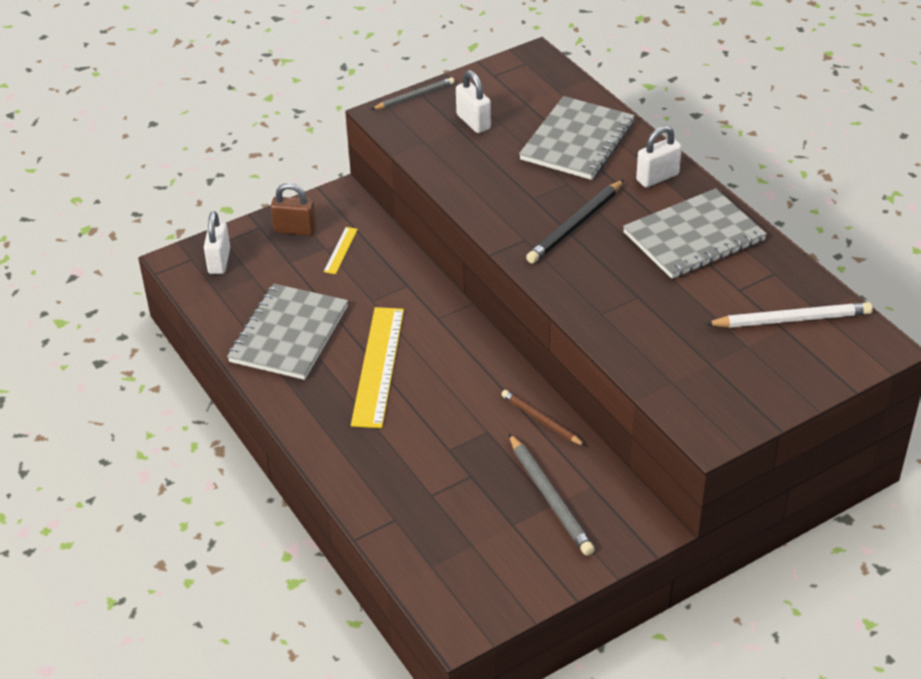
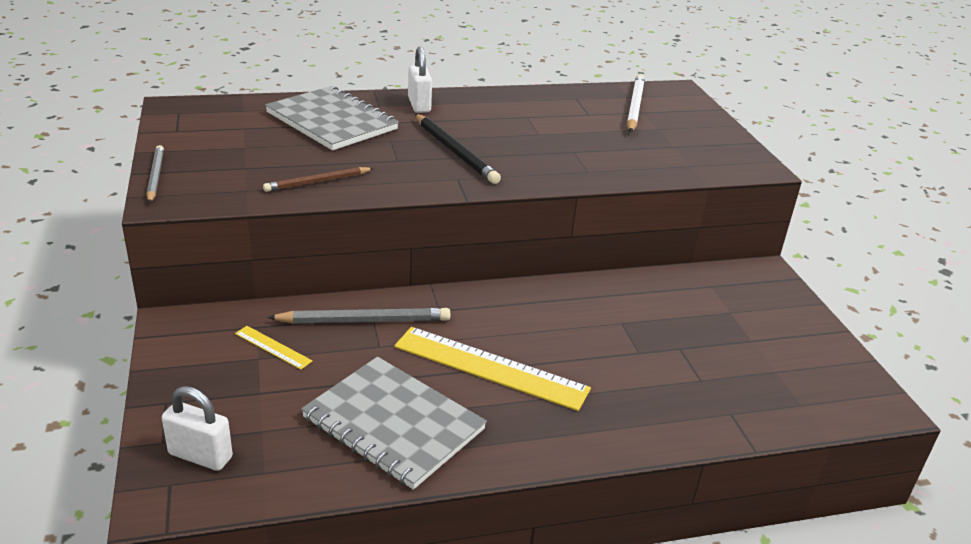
camera: 75 degrees left, 10 degrees down
(295, 230) = (201, 374): brown padlock -> none
(473, 122) = (242, 158): white padlock -> none
(541, 420) = (618, 289): brown pencil -> brown pencil (317, 182)
(549, 497) = (721, 311): grey pencil -> grey pencil (364, 321)
(693, 237) = (510, 112): grey notebook -> none

